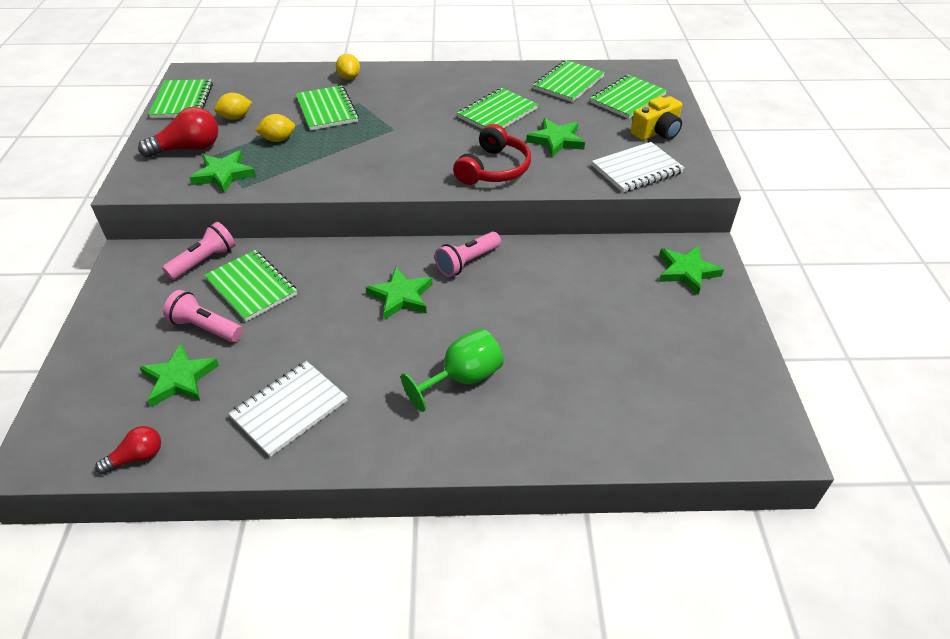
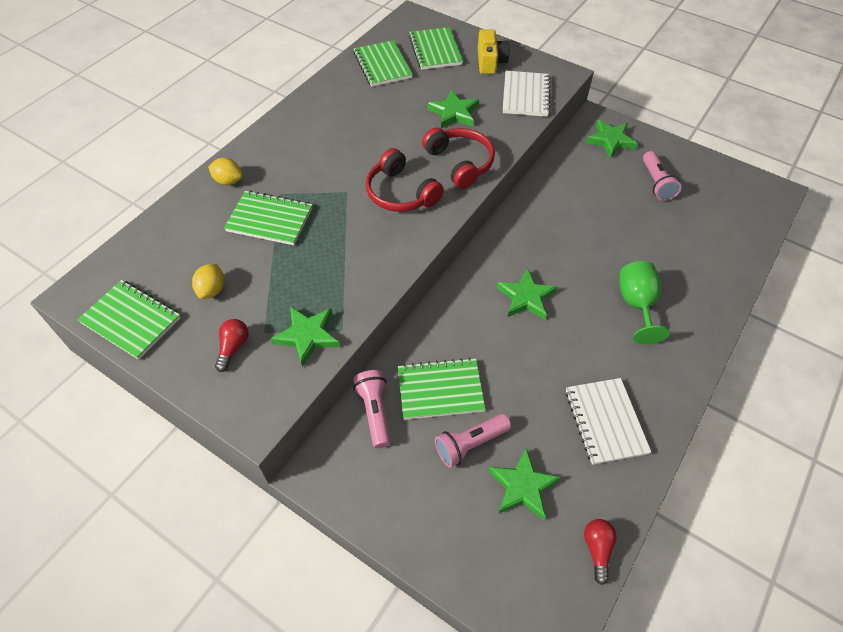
camera: 55 degrees left, 10 degrees up
(188, 149) = (233, 348): red light bulb -> red light bulb, size x0.59
(278, 139) = (286, 273): yellow lemon -> none
(420, 154) = (400, 193): none -> red headphones
(467, 262) = (516, 240): pink flashlight -> pink flashlight (656, 183)
(497, 113) = (385, 122): green notebook -> none

